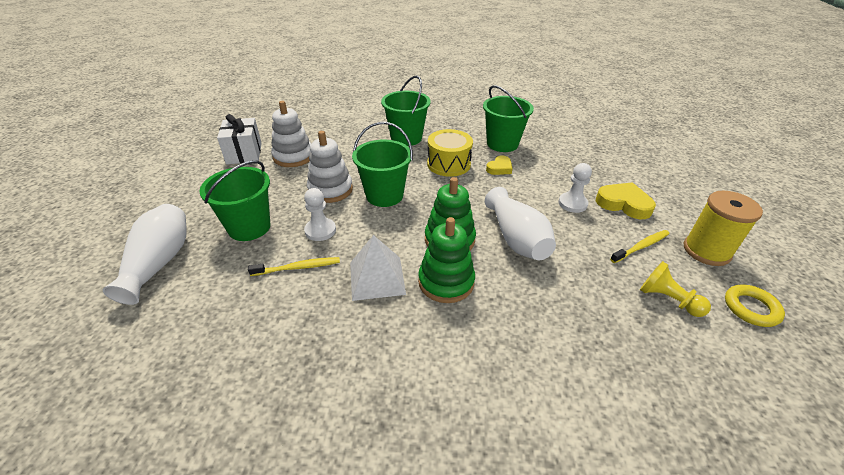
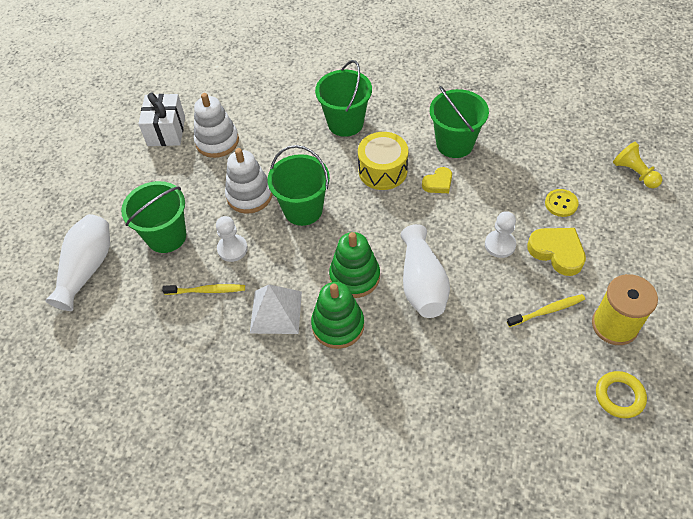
camera: 15 degrees right, 15 degrees up
(607, 172) = (561, 204): none -> yellow button
(667, 299) = (542, 375): yellow pawn -> yellow pawn (634, 173)

